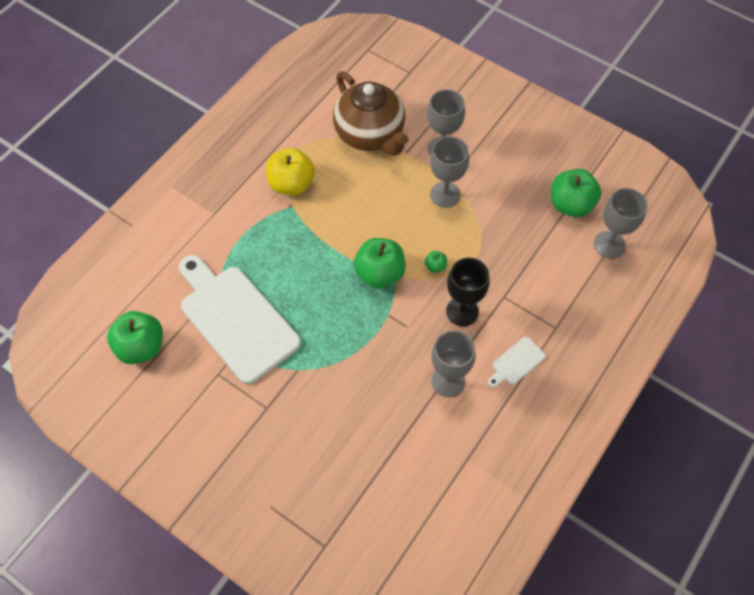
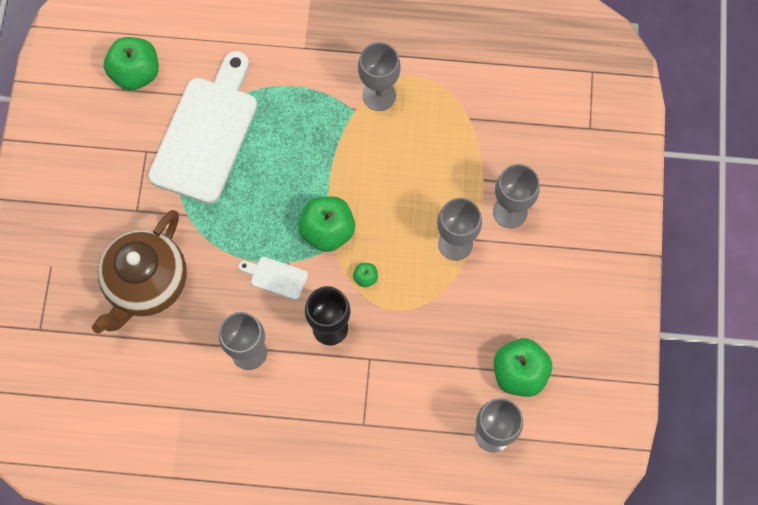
camera: 60 degrees right, 10 degrees up
(291, 184) = (379, 95): yellow apple -> grey goblet
(370, 135) = (483, 134): brown teapot -> brown teapot (146, 284)
(516, 362) = (303, 405): white cutting board -> white cutting board (276, 277)

